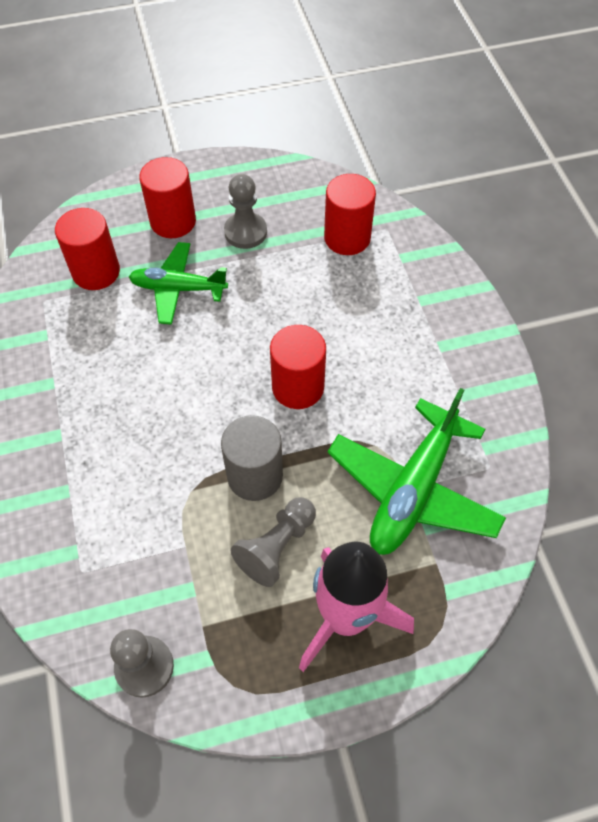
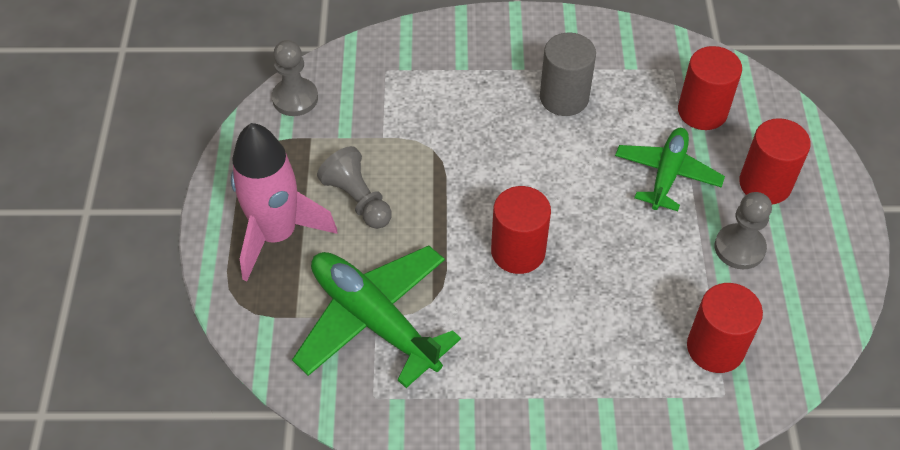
camera: 105 degrees right, 5 degrees down
(255, 476) = (431, 197): grey cylinder -> grey cylinder (564, 98)

